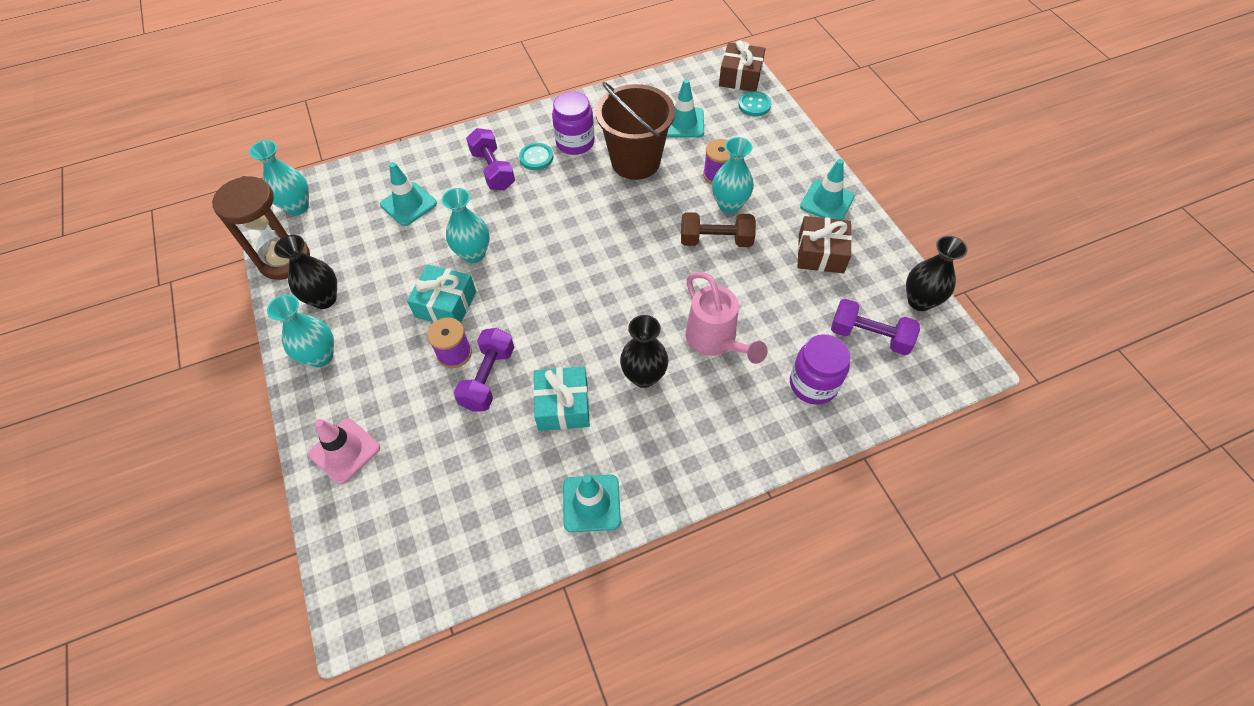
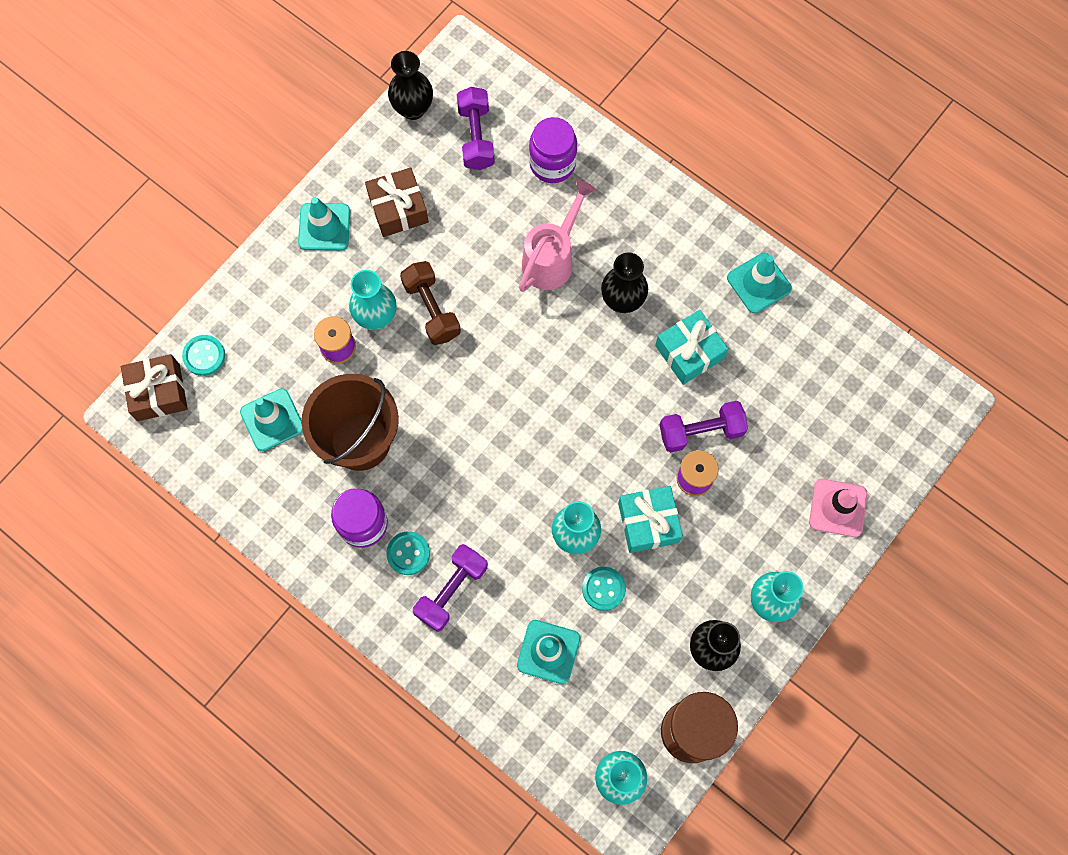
camera: 120 degrees left, 15 degrees up
(422, 254) = (603, 589): none -> turquoise button

